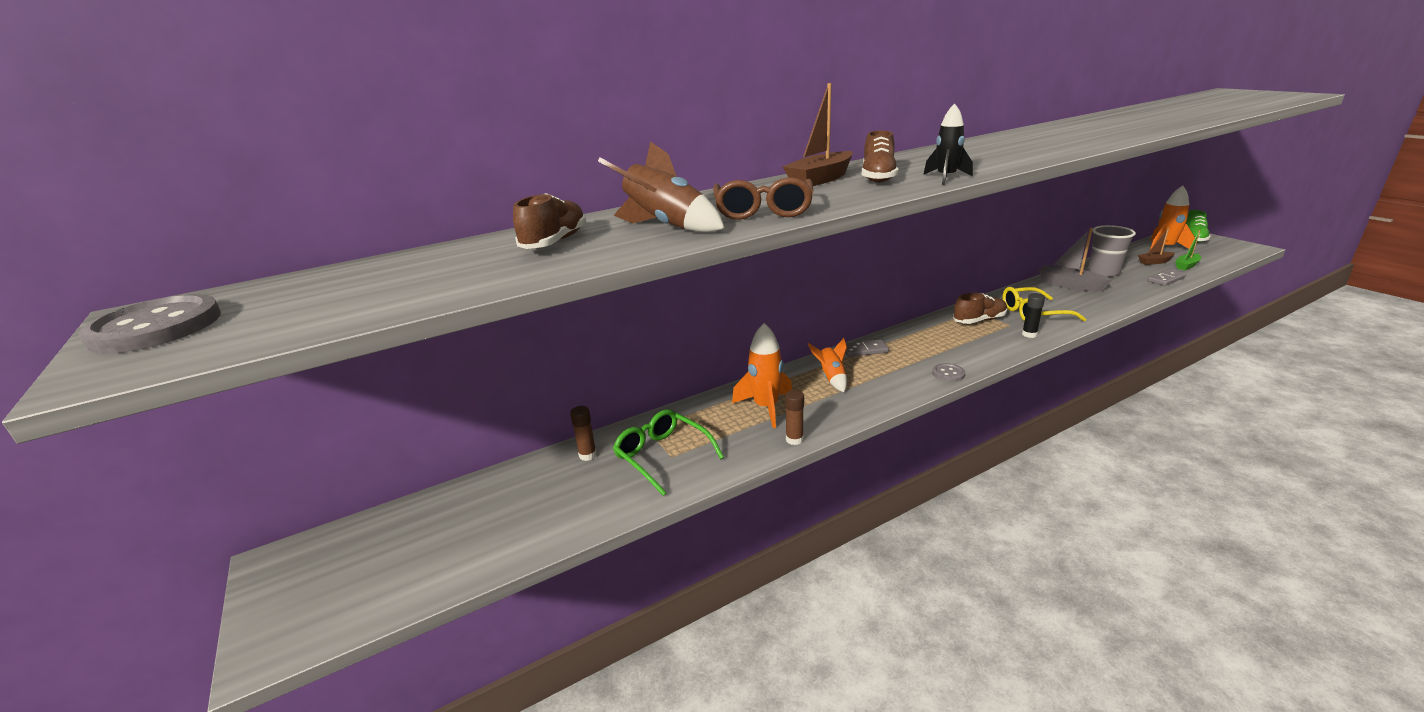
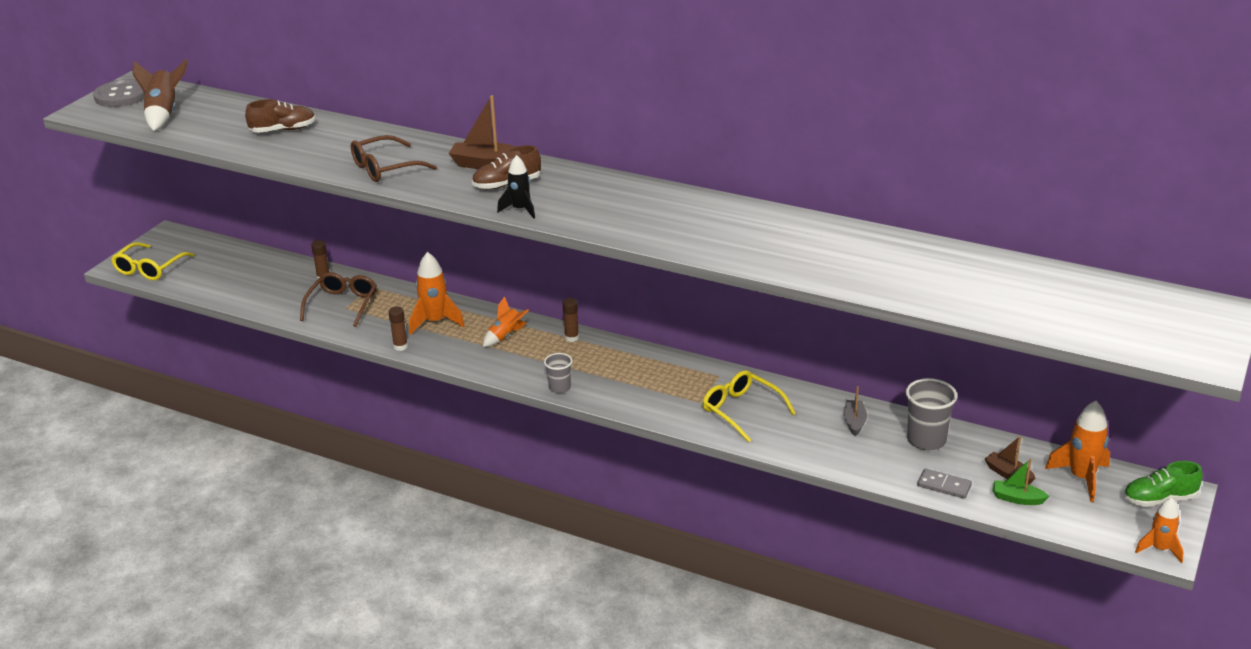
camera: 55 degrees right, 5 degrees up
(333, 610) = (150, 268): none -> yellow glasses
(663, 456) = (342, 305): green glasses -> brown glasses
(666, 226) = (331, 150): brown rocket -> brown rocket (164, 114)
(864, 350) = (571, 338): grey domino -> brown glue stick
(948, 374) = (559, 388): grey button -> grey cup
(979, 320) = (694, 382): brown shoe -> none
(1029, 334) = (684, 415): black glue stick -> none
(1069, 285) = (854, 422): grey boat -> grey boat, size x0.62
(1251, 248) = (1159, 549): none -> orange rocket

